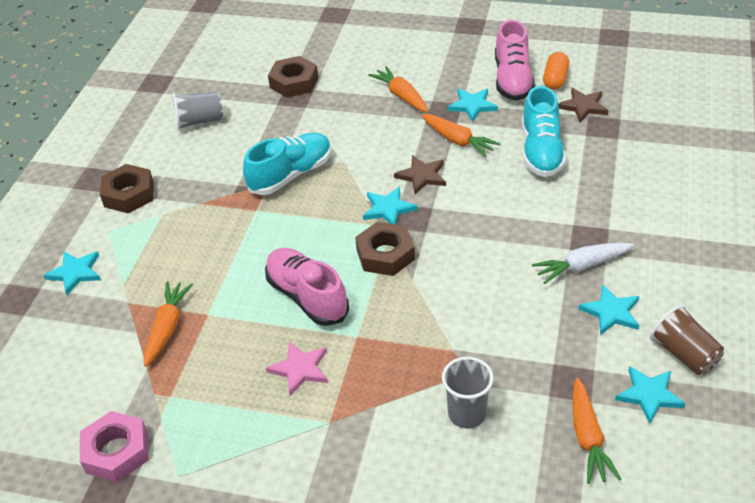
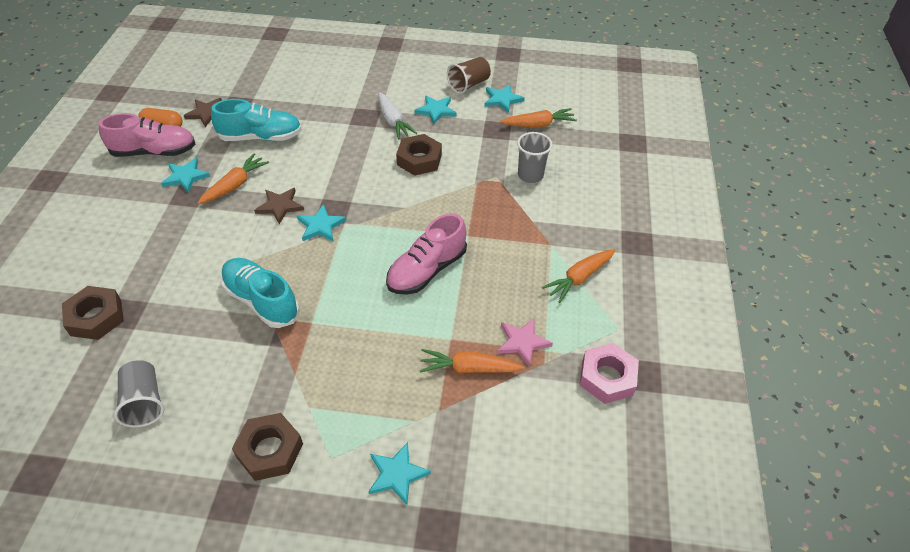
camera: 100 degrees left, 5 degrees up
(300, 369) = (504, 266): pink star -> pink star (522, 342)
(385, 254) = (377, 224): brown nut -> brown nut (419, 160)
(401, 96) = (154, 225): orange carrot -> orange carrot (579, 278)

